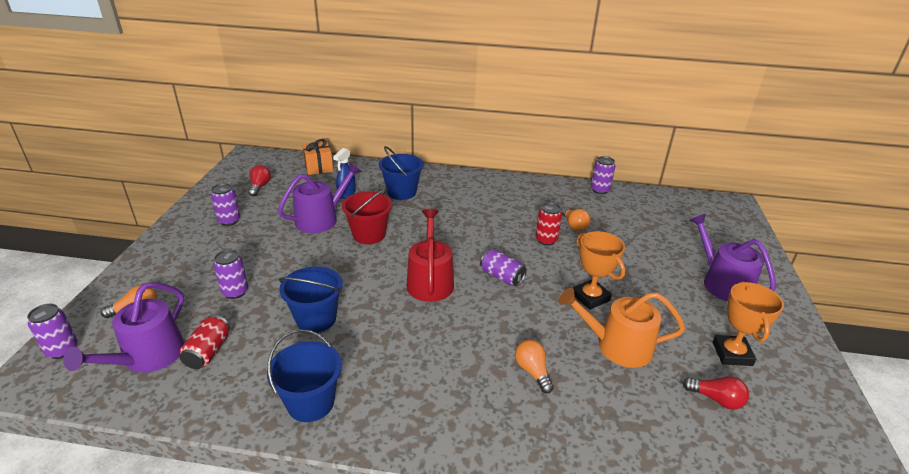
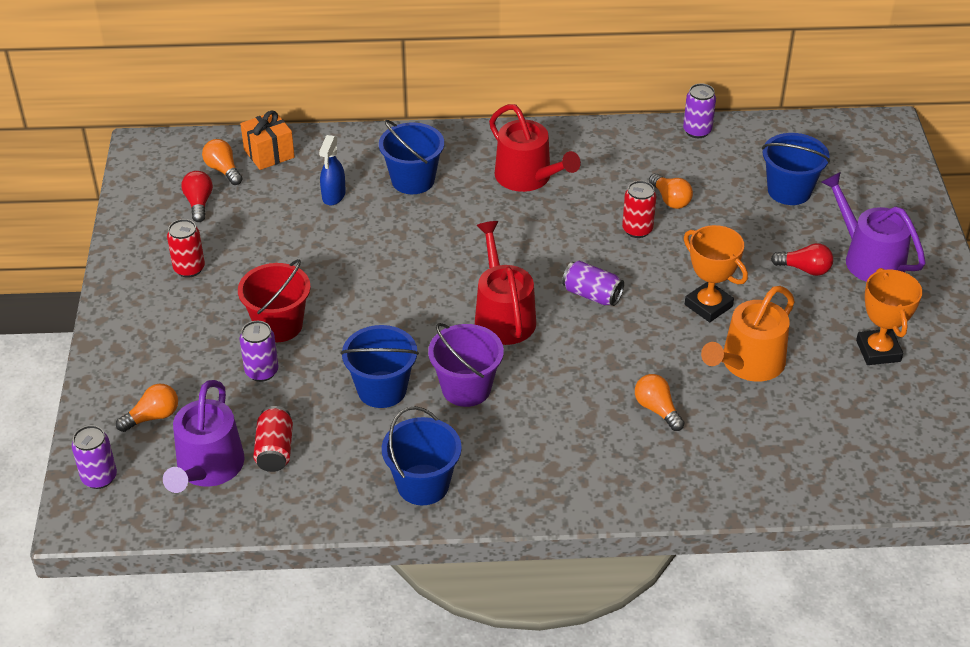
camera: 10 degrees left, 10 degrees up
(229, 221) = (189, 269): purple can -> red can
(286, 172) = (223, 170): none -> orange light bulb
(321, 219) = (317, 245): purple watering can -> none
(369, 235) = (396, 260): red bucket -> red bucket (279, 325)
(381, 328) = (466, 388): none -> purple bucket
(478, 200) = (528, 177): none -> red watering can
(617, 346) = (748, 363): orange watering can -> orange watering can turned 45 degrees counterclockwise
(661, 231) = (789, 191): none -> blue bucket
(716, 399) = (860, 406): red light bulb -> red light bulb (804, 269)

